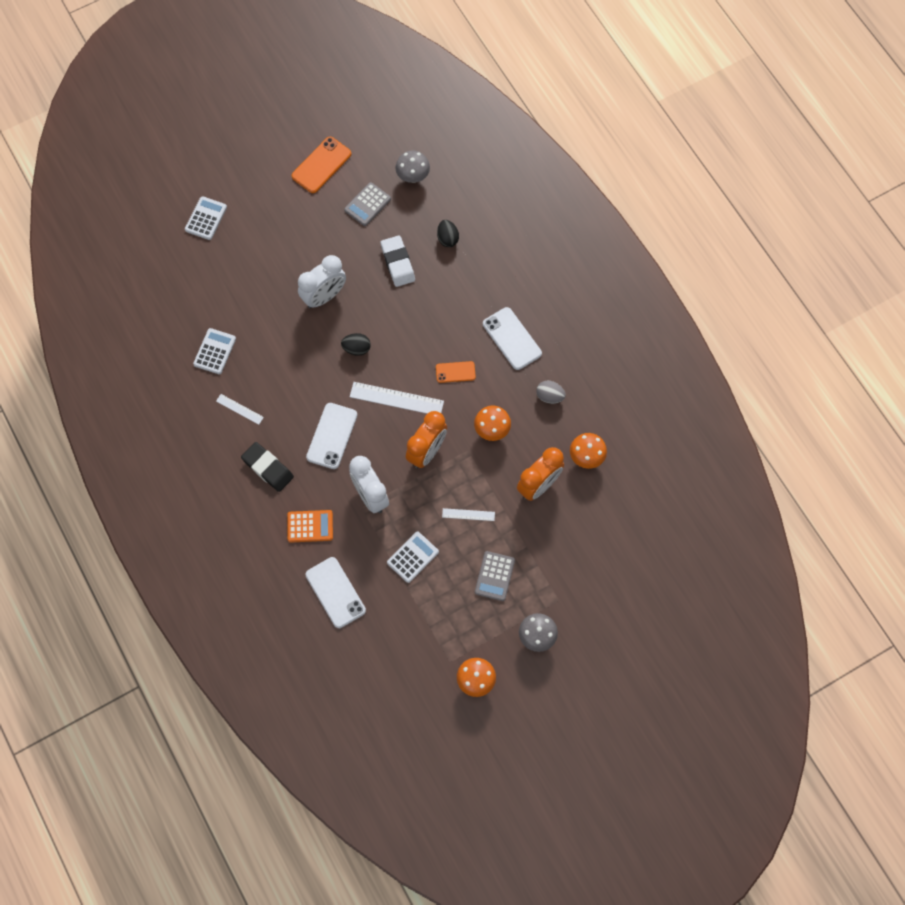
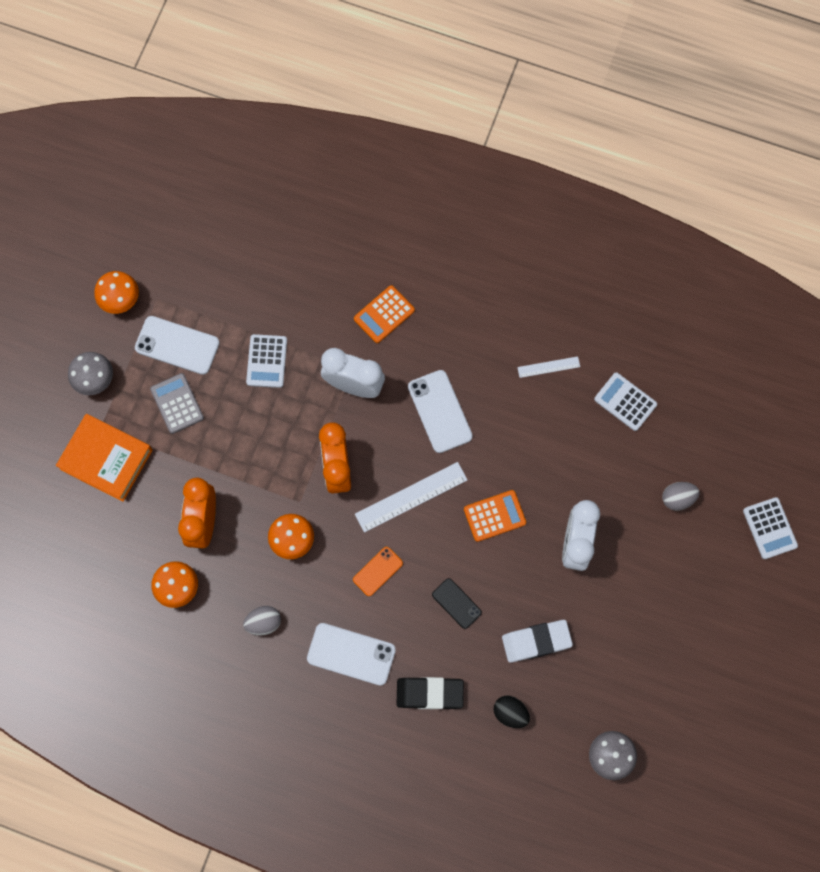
camera: 140 degrees right, 5 degrees up
(215, 351) = (625, 402): white calculator -> white calculator turned 150 degrees clockwise
(240, 274) = (677, 498): none -> grey egg
(268, 468) = (470, 334): black eraser -> black eraser (429, 693)
(321, 165) = (715, 688): orange phone -> none
(335, 592) = (309, 277): white phone -> white phone (177, 345)
(356, 348) = (494, 516): black egg -> orange calculator
(367, 204) = (626, 682): grey calculator -> none
(398, 263) = (536, 641): white eraser -> white eraser turned 45 degrees counterclockwise
(424, 318) = (456, 603): none -> black phone
(468, 514) = (248, 440): white ruler -> none
(570, 576) = (106, 459): none -> orange book

